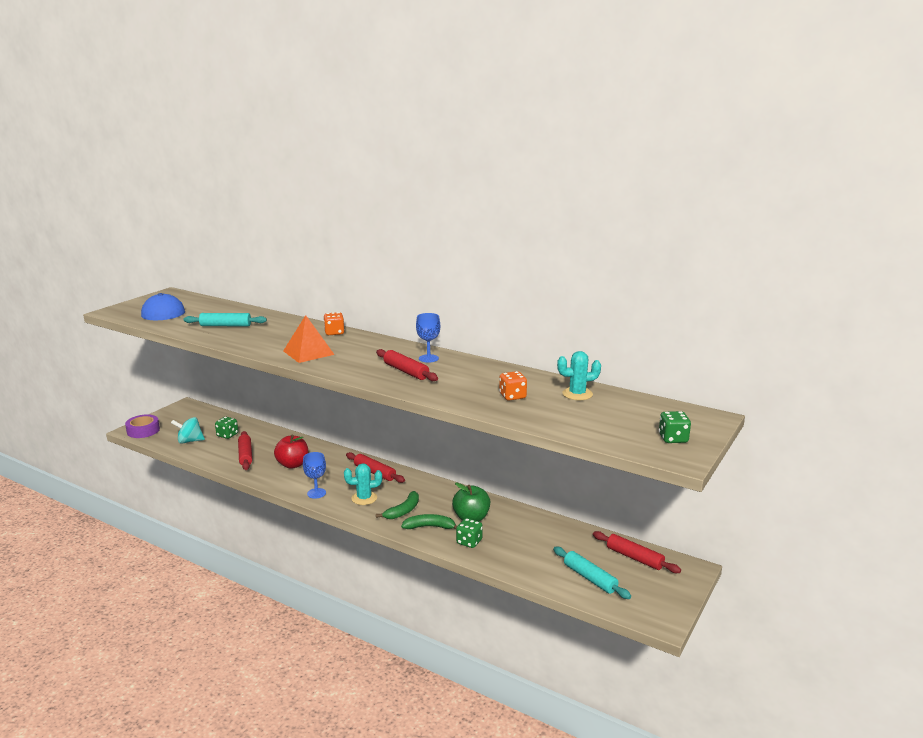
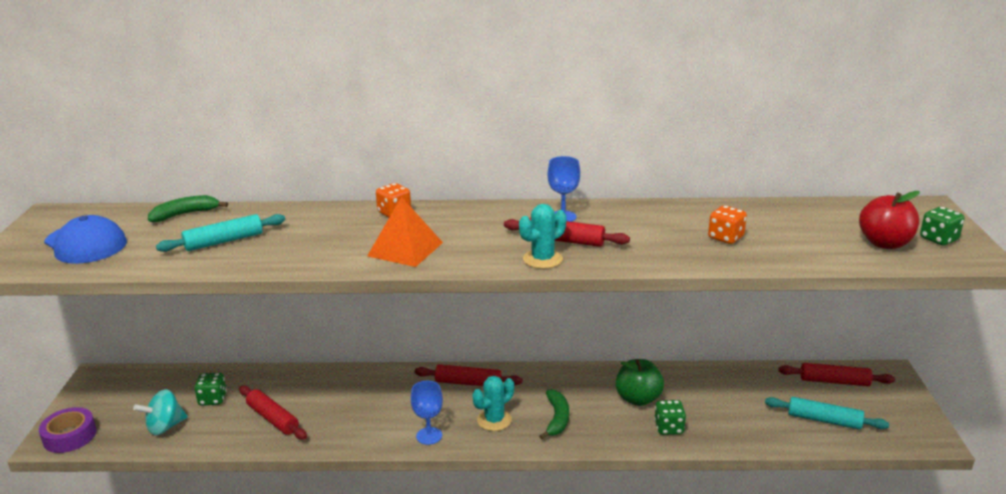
camera: 30 degrees left, 5 degrees up
(293, 464) = (353, 409): red apple -> red apple (884, 243)
(429, 527) = (608, 427): green banana -> green banana (185, 214)
(577, 394) = (780, 216): turquoise cactus -> turquoise cactus (542, 259)

